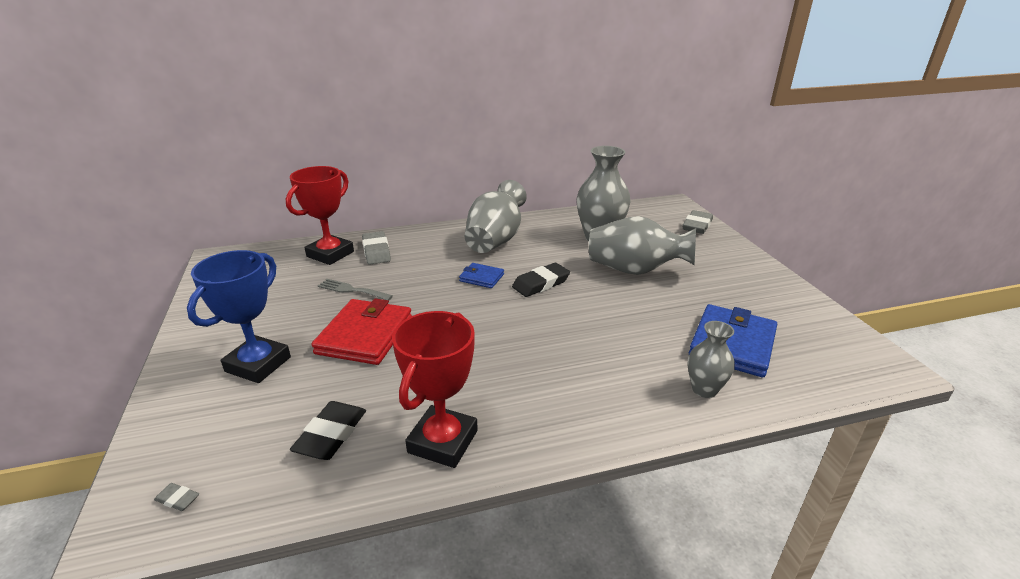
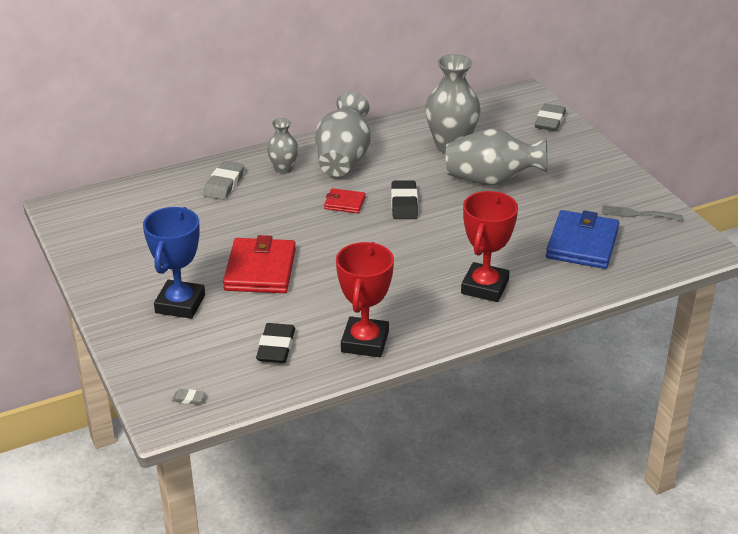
camera: 10 degrees left, 5 degrees up
(330, 254) = (177, 192): red trophy -> red trophy (484, 287)
(351, 290) = (223, 229): grey fork -> grey fork (637, 214)
(376, 251) = (224, 184): grey eraser -> grey eraser turned 45 degrees clockwise
(481, 277) = (344, 203): blue wallet -> red wallet
(541, 283) = (404, 204): black eraser -> black eraser turned 45 degrees counterclockwise
(704, 389) = (559, 283): grey vase -> grey vase (283, 169)

